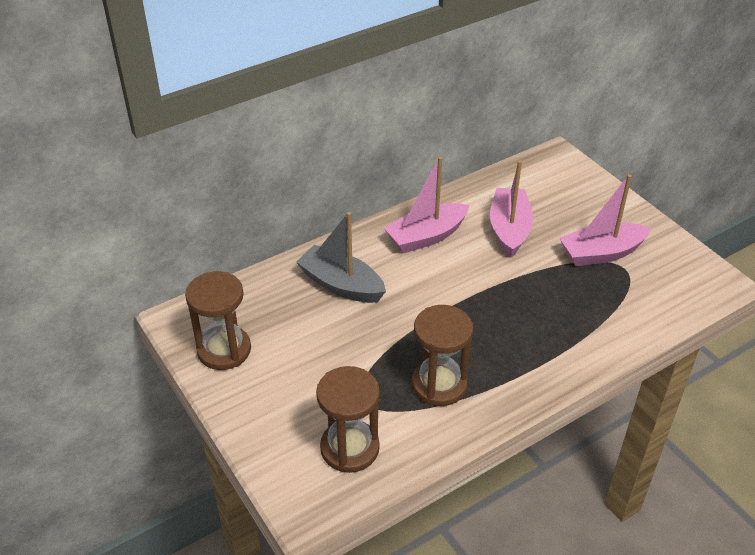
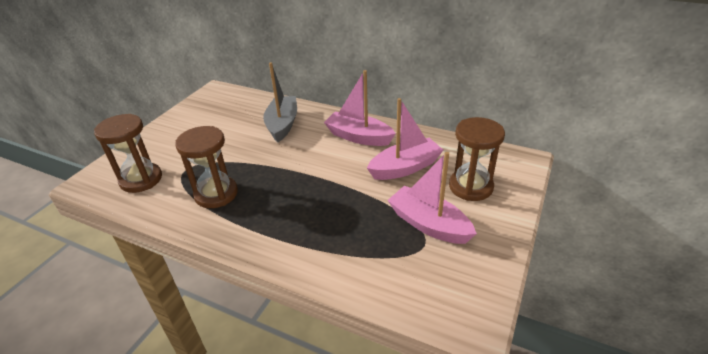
camera: 60 degrees right, 5 degrees down
(224, 350) = (200, 110): brown hourglass -> brown hourglass (470, 187)

